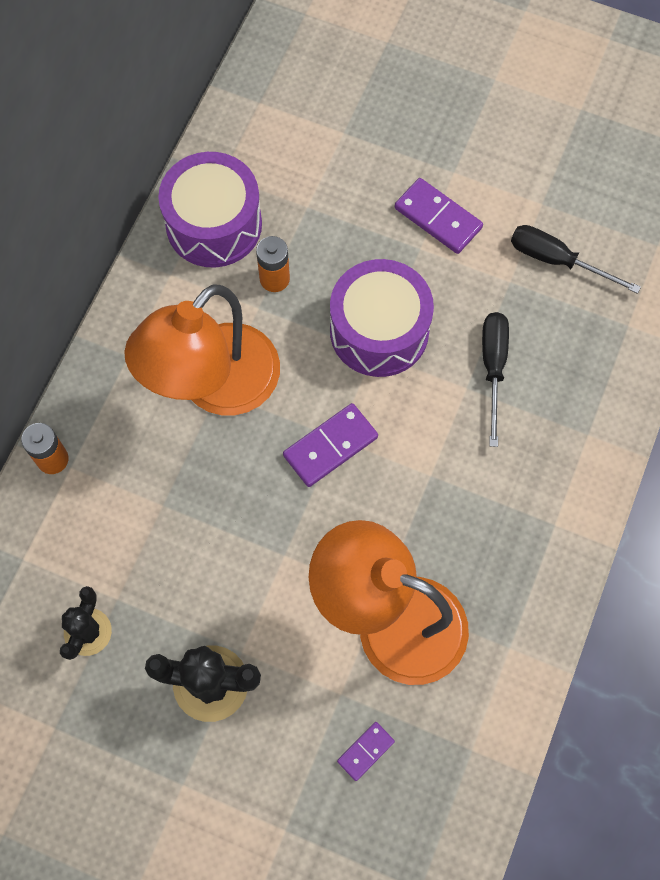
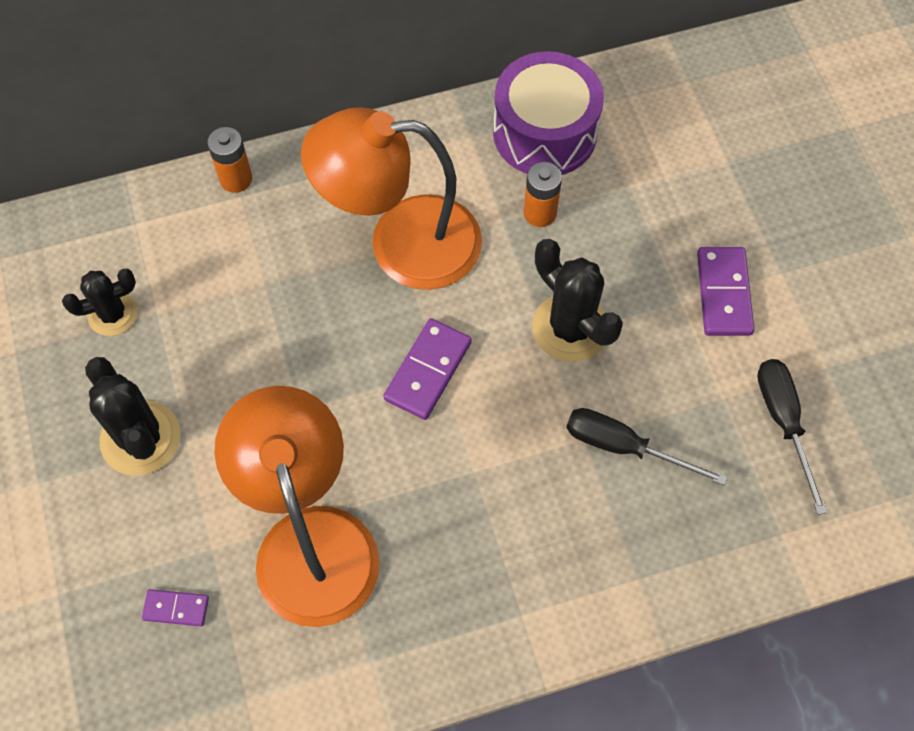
camera: 50 degrees right, 5 degrees down
(330, 446) = (428, 371): purple domino -> purple domino turned 75 degrees counterclockwise
(379, 331) = (570, 328): purple drum -> black cactus
(493, 368) = (624, 447): black screwdriver -> black screwdriver turned 120 degrees counterclockwise

